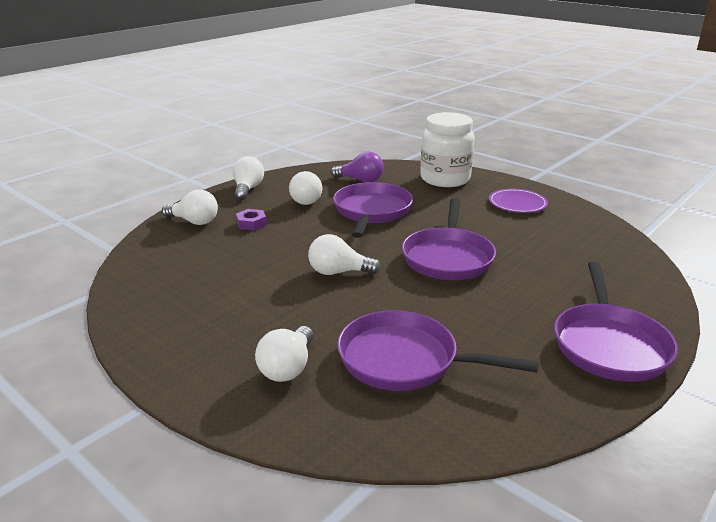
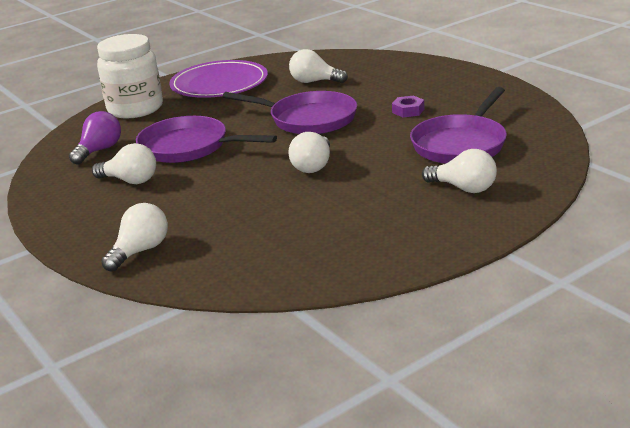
camera: 75 degrees left, 0 degrees up
(248, 189) = (64, 219): white light bulb -> white light bulb (314, 82)
(251, 223) = (172, 213): purple nut -> purple nut (408, 111)
(517, 203) = (219, 84): purple plate -> purple plate, size x1.71
(609, 345) = (455, 81): purple pan -> none

